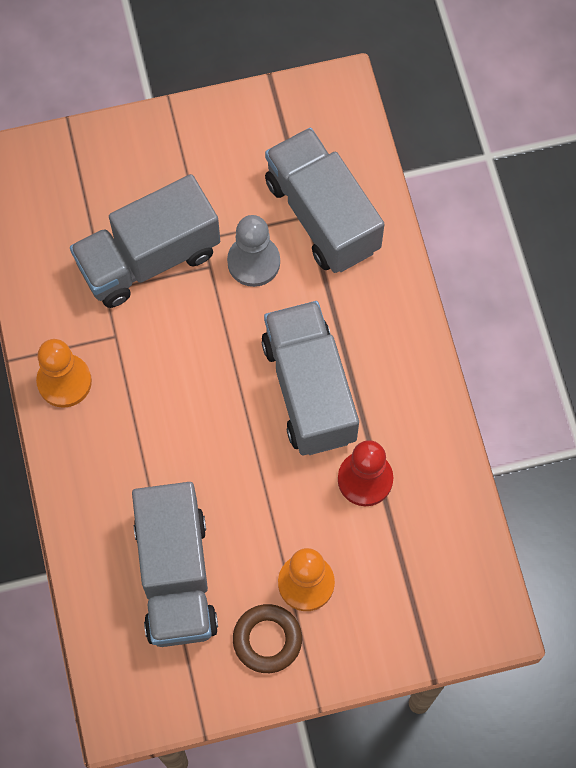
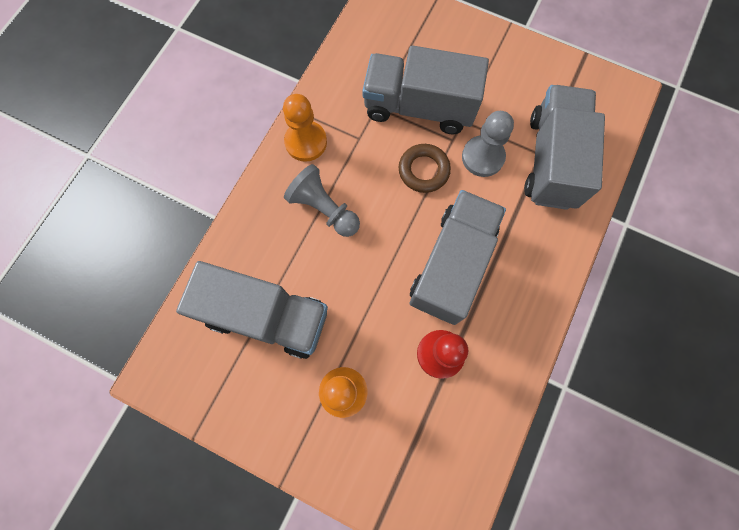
camera: 40 degrees right, 5 degrees up
(141, 433) = (324, 209): none -> grey pawn
(176, 576) = (266, 316): grey truck -> grey truck turned 105 degrees counterclockwise
(267, 640) = (286, 408): brown ring -> brown ring (423, 170)

